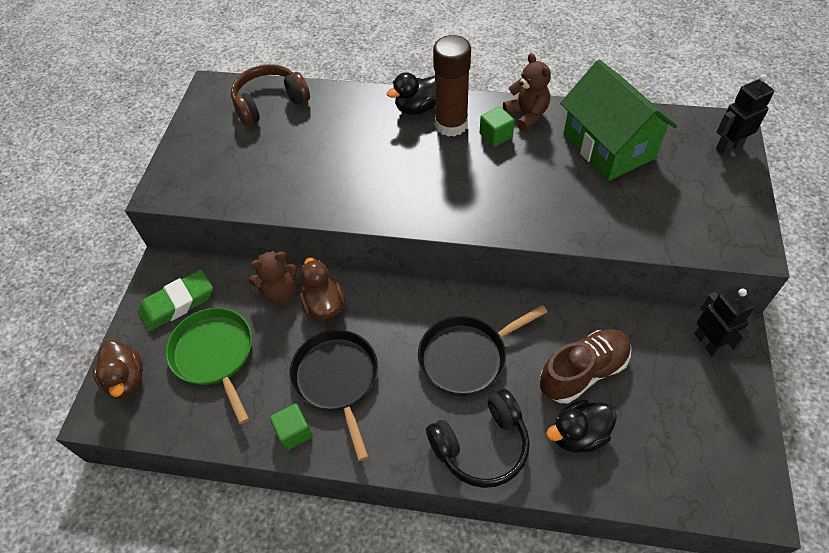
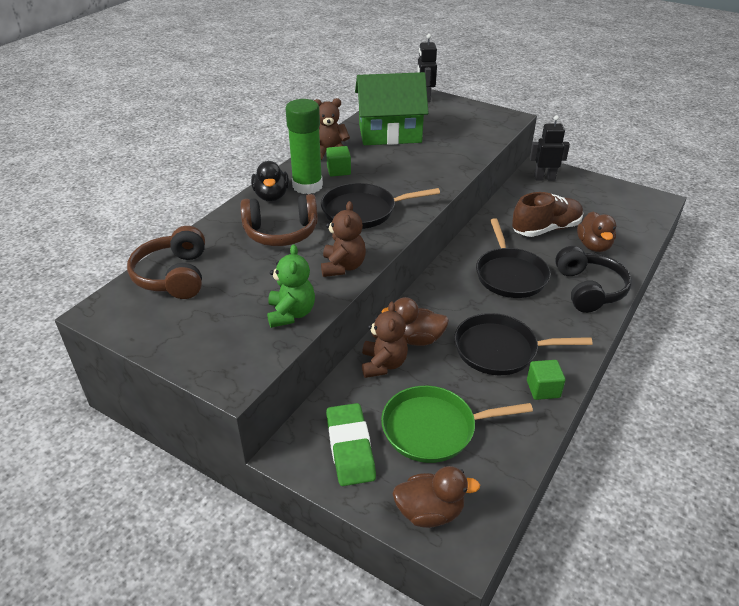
camera: 70 degrees left, 15 degrees down
(249, 192) = (291, 314): none -> green teddy bear
(330, 201) = (343, 266): none -> brown teddy bear
(362, 139) = (281, 232): none -> brown headphones
(430, 181) = (362, 211): none -> black pan
(451, 125) = (307, 186): brown glue stick -> green glue stick
(578, 435) = (593, 246): black duck -> brown duck
(583, 372) = (546, 229): brown shoe -> brown shoe turned 75 degrees clockwise

